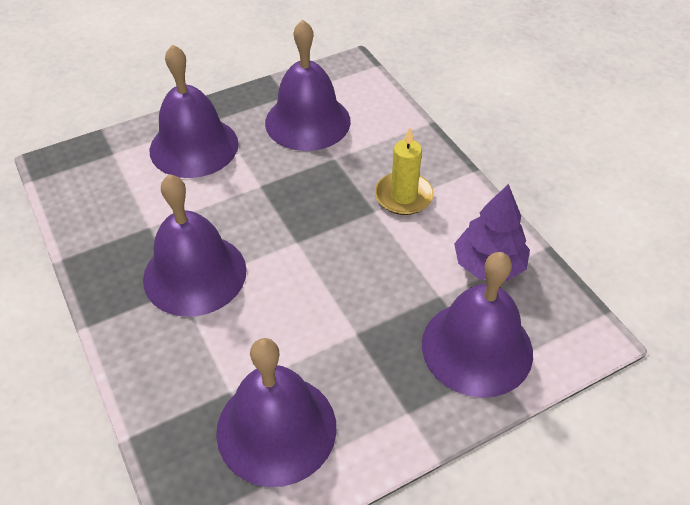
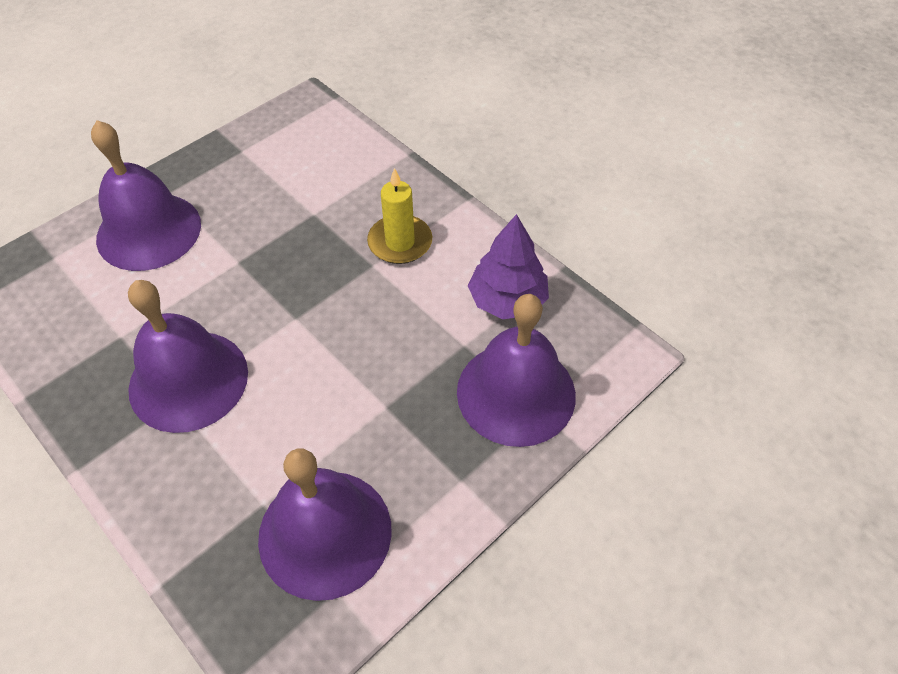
camera: 15 degrees left, 5 degrees up
(307, 121) = (273, 177): purple bell -> none

